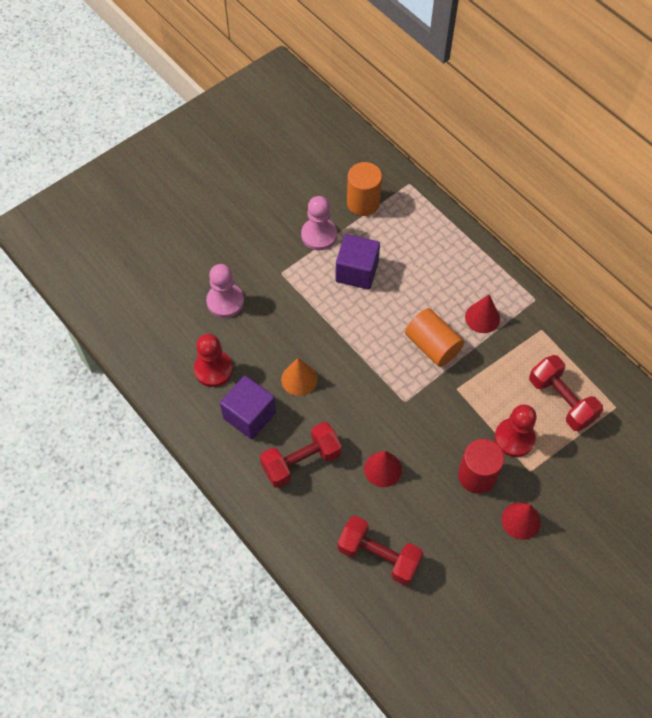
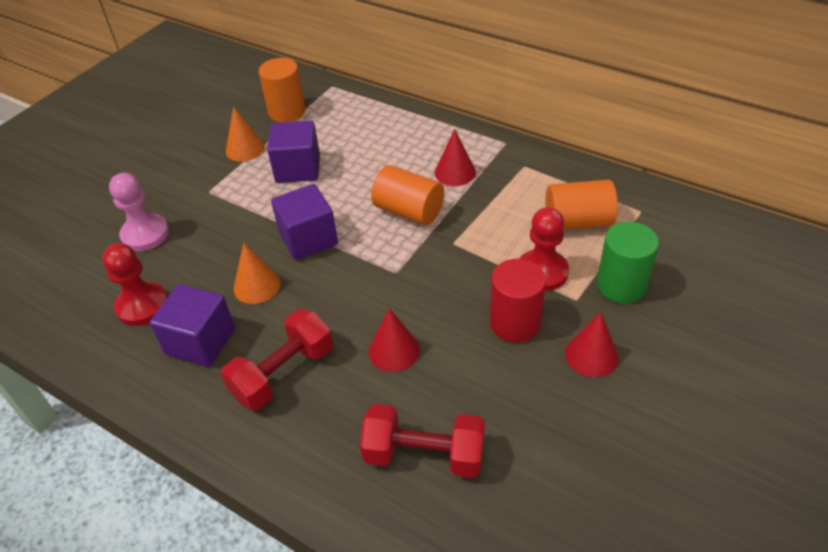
camera: 15 degrees left, 15 degrees down
(319, 235) = (245, 149): pink pawn -> orange cone
(347, 347) = (308, 239): none -> purple cube
(561, 400) = (578, 221): red dumbbell -> orange cylinder
(568, 470) = (621, 285): none -> green cylinder

